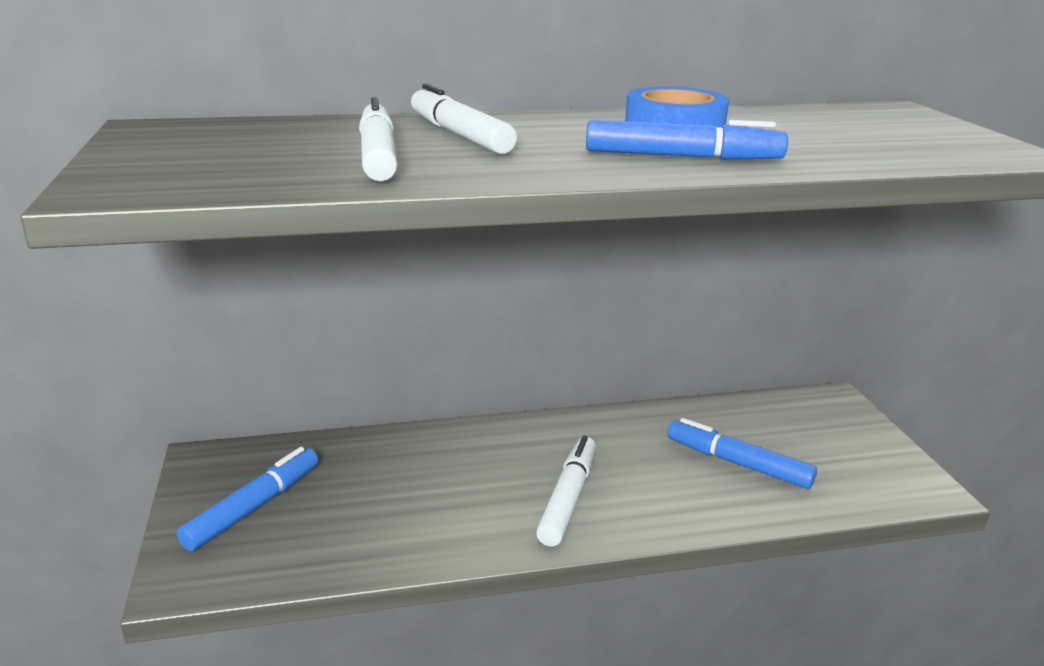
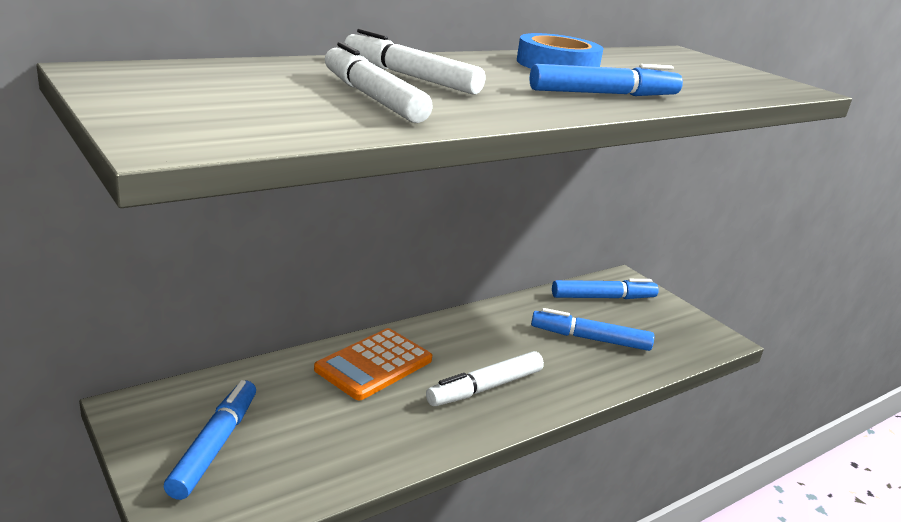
camera: 25 degrees left, 0 degrees up
(460, 454) = (374, 365): none -> orange calculator
(568, 498) = (485, 388): white marker -> white marker turned 120 degrees counterclockwise
(789, 417) = (603, 297): none -> blue marker

